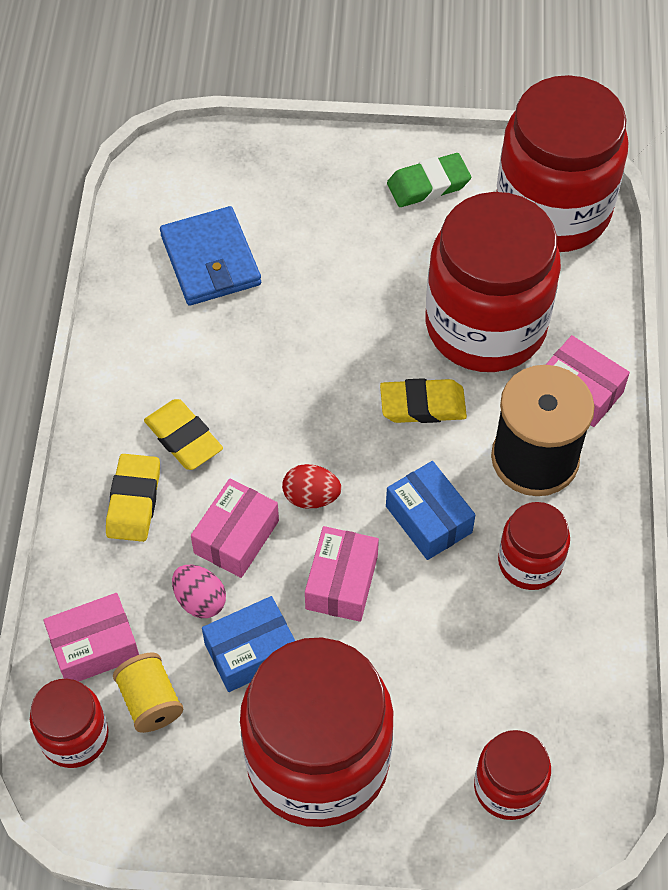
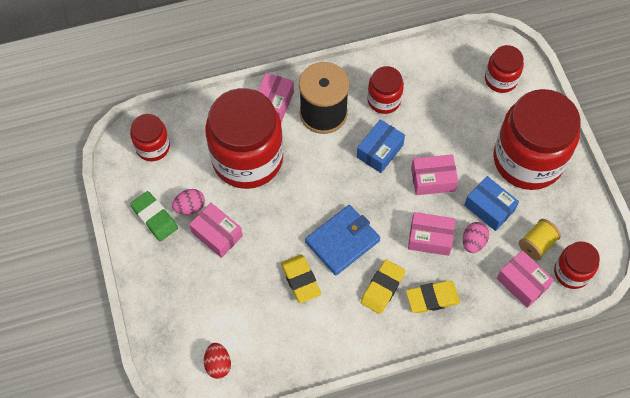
camera: 110 degrees left, 5 degrees up
(210, 260) = (254, 321): blue wallet -> blue wallet (342, 241)
(311, 497) = (391, 210): red egg -> red egg (218, 364)
(369, 252) = (217, 234): none -> pink box
(422, 405) = (312, 174): yellow eraser -> yellow eraser (300, 280)
(428, 231) = (190, 207): none -> pink egg
(552, 210) = (153, 147): red jar -> red jar, size x0.49

